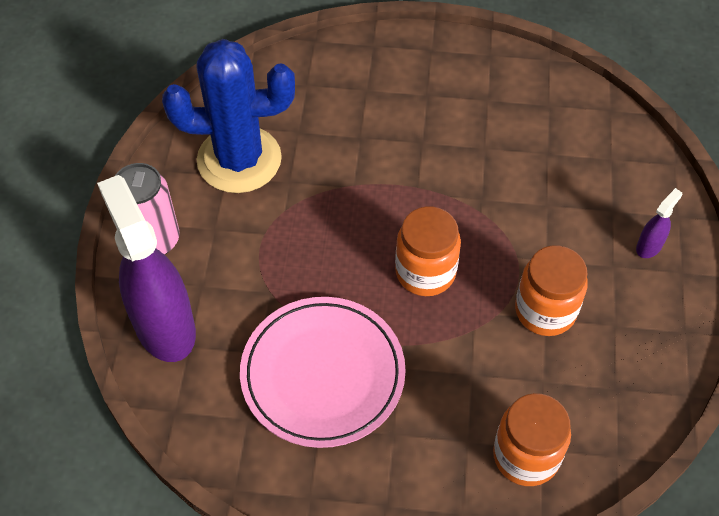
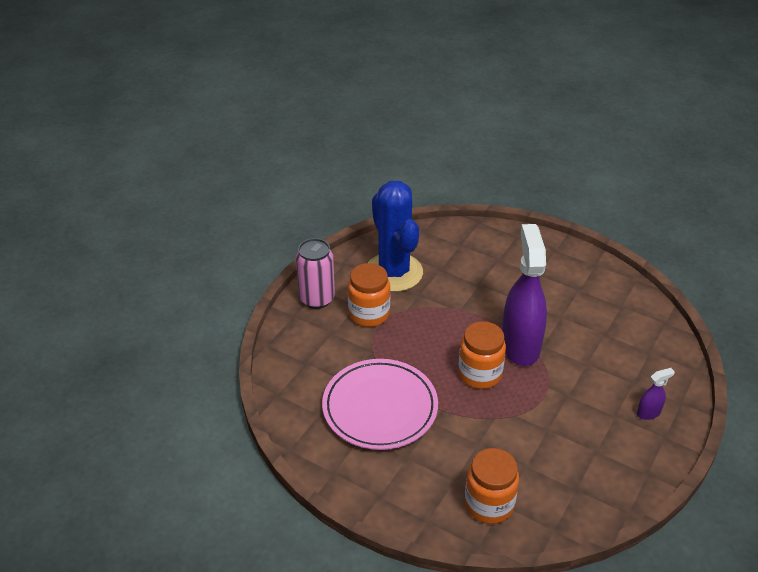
camera: 25 degrees right, 15 degrees down
(164, 326) = (297, 347): purple spray bottle -> purple spray bottle (520, 346)
(239, 160) = (393, 272): blue cactus -> blue cactus turned 45 degrees clockwise
(545, 311) = (550, 425): orange jar -> orange jar (369, 314)

